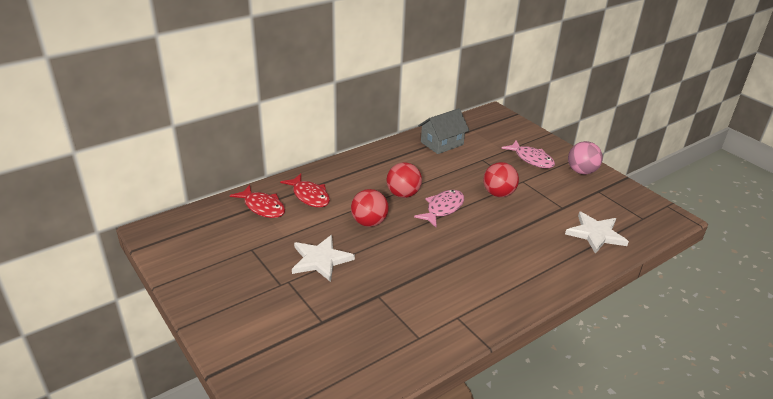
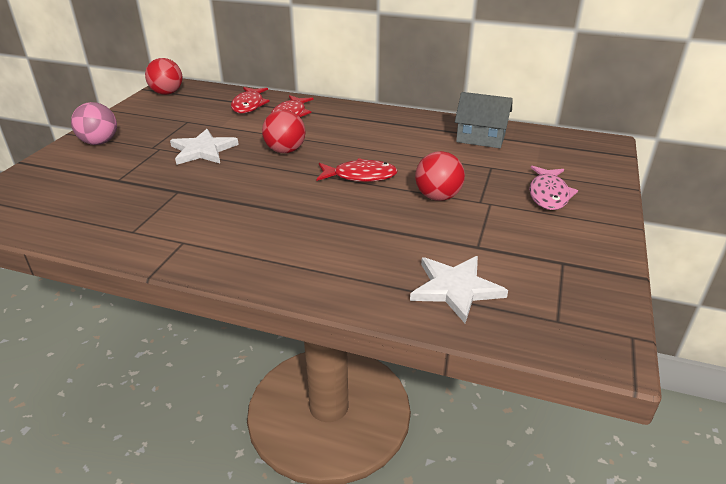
camera: 55 degrees right, 0 degrees up
(403, 194) = (355, 150): red ball -> red ball (167, 93)
(443, 208) = (360, 176): pink fish -> red fish
(581, 171) = (587, 236): pink ball -> pink ball (99, 142)

